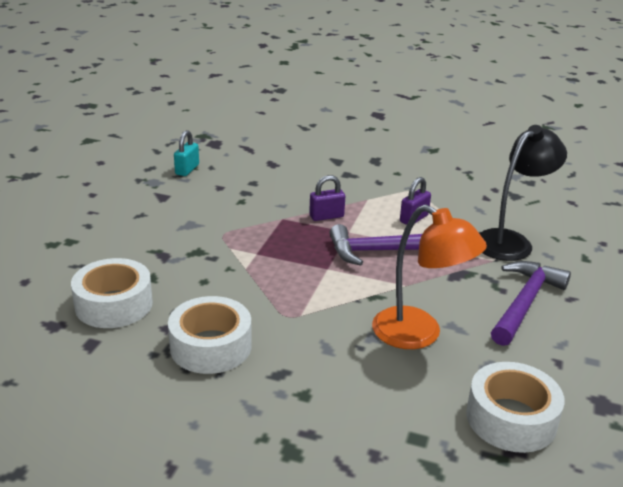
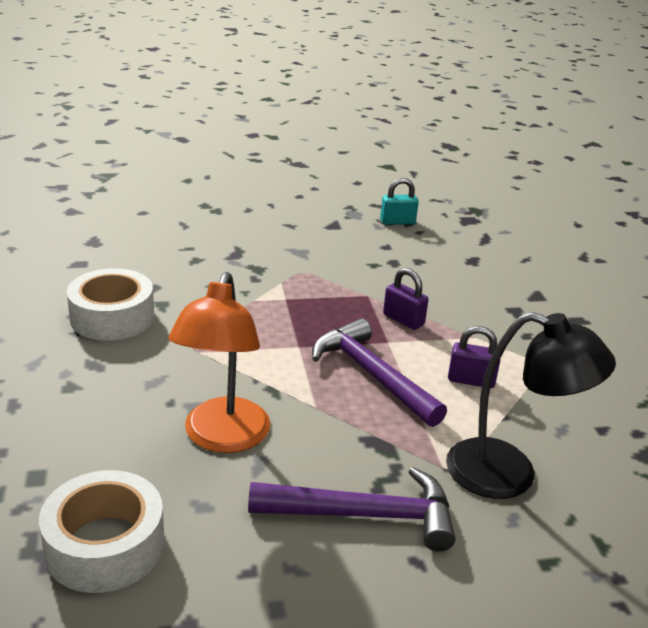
camera: 60 degrees right, 0 degrees up
(114, 304) = (140, 256): white tape -> none

